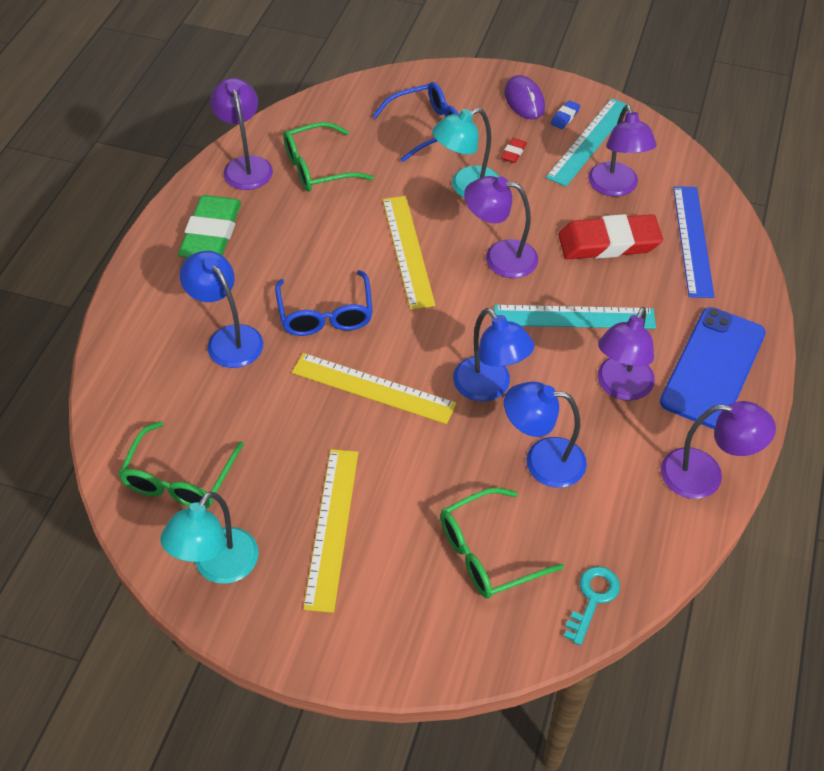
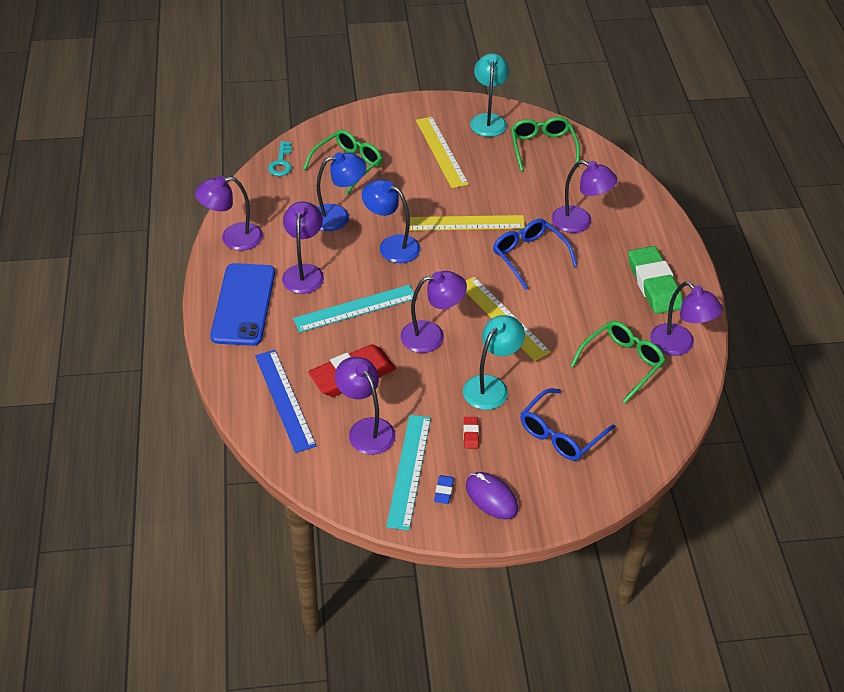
camera: 155 degrees right, 5 degrees down
(228, 338) = (579, 222): blue lamp -> purple lamp

